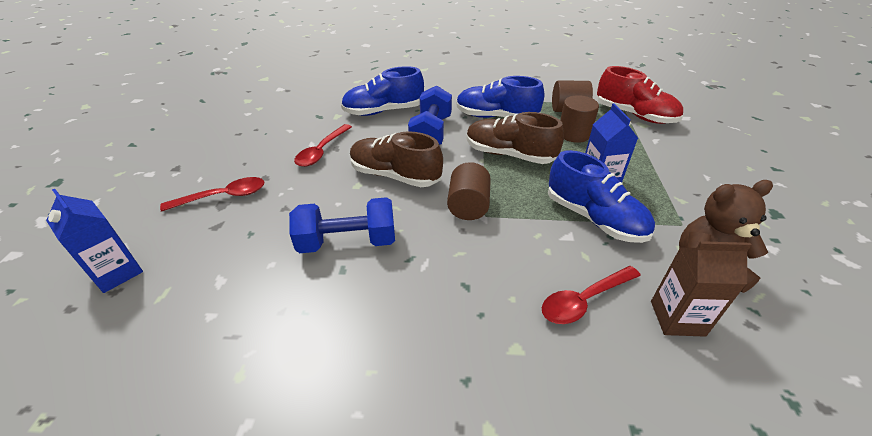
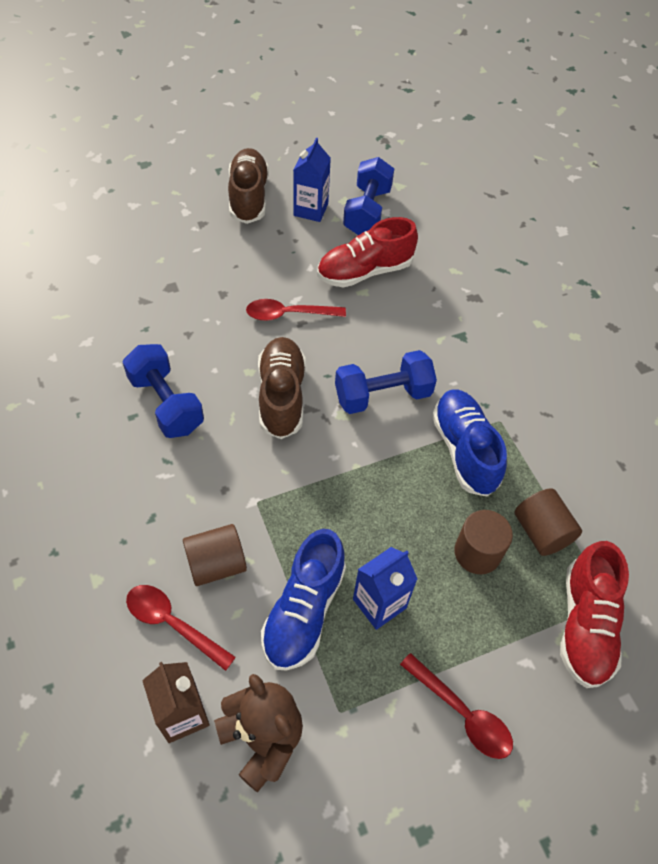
camera: 60 degrees right, 15 degrees up
(117, 273) = (69, 275): blue carton -> blue carton (310, 210)
(223, 197) = (181, 281): red spoon -> red spoon (462, 713)
(270, 95) = (367, 211): none -> blue dumbbell
(320, 110) = (365, 271): none -> red shoe
(384, 111) = (401, 329): blue shoe -> none
(468, 206) = (264, 481): brown cylinder -> brown cylinder (216, 564)
(509, 155) = (383, 491): brown shoe -> brown shoe (248, 197)

